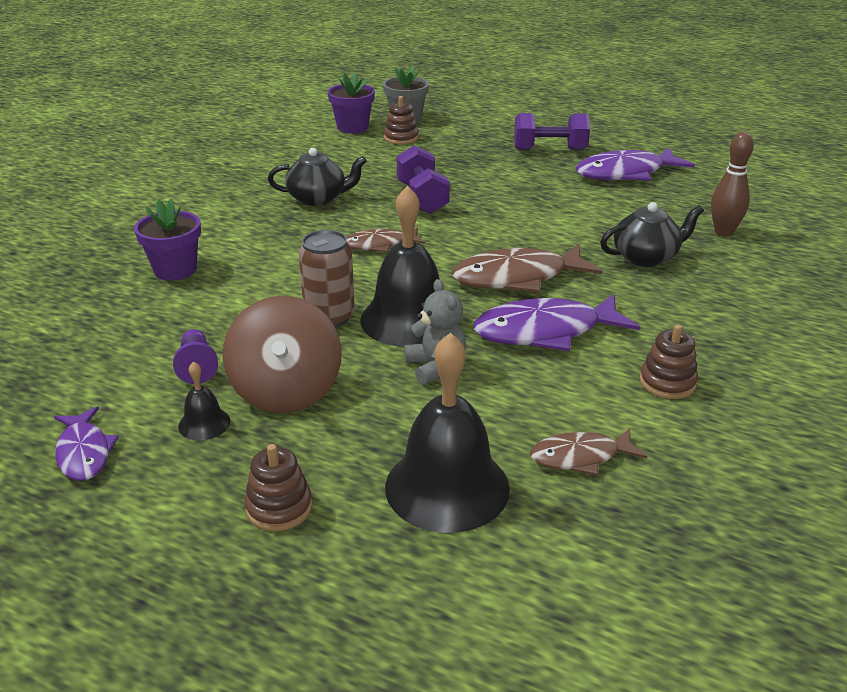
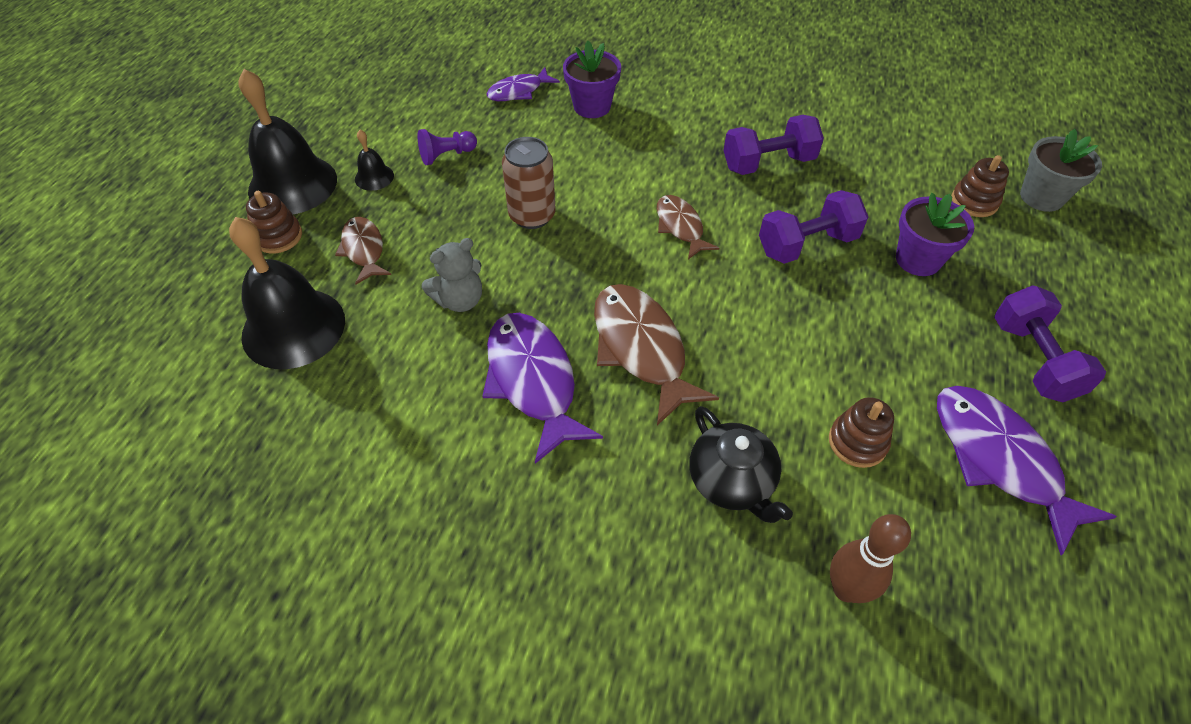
camera: 80 degrees right, 20 degrees up
(84, 453) = (341, 130): purple fish -> purple fish (519, 91)
(286, 391) = (417, 211): brown spinning top -> none
(318, 198) = (768, 163): black teapot -> purple dumbbell
(352, 127) = (979, 154): purple flower pot -> purple flower pot (918, 259)
(408, 319) = (538, 270): black bell -> black bell (292, 184)
(580, 457) = (327, 418): brown fish -> brown fish (363, 250)
(667, 382) = (448, 495): brown stacking toy -> brown stacking toy (857, 442)

